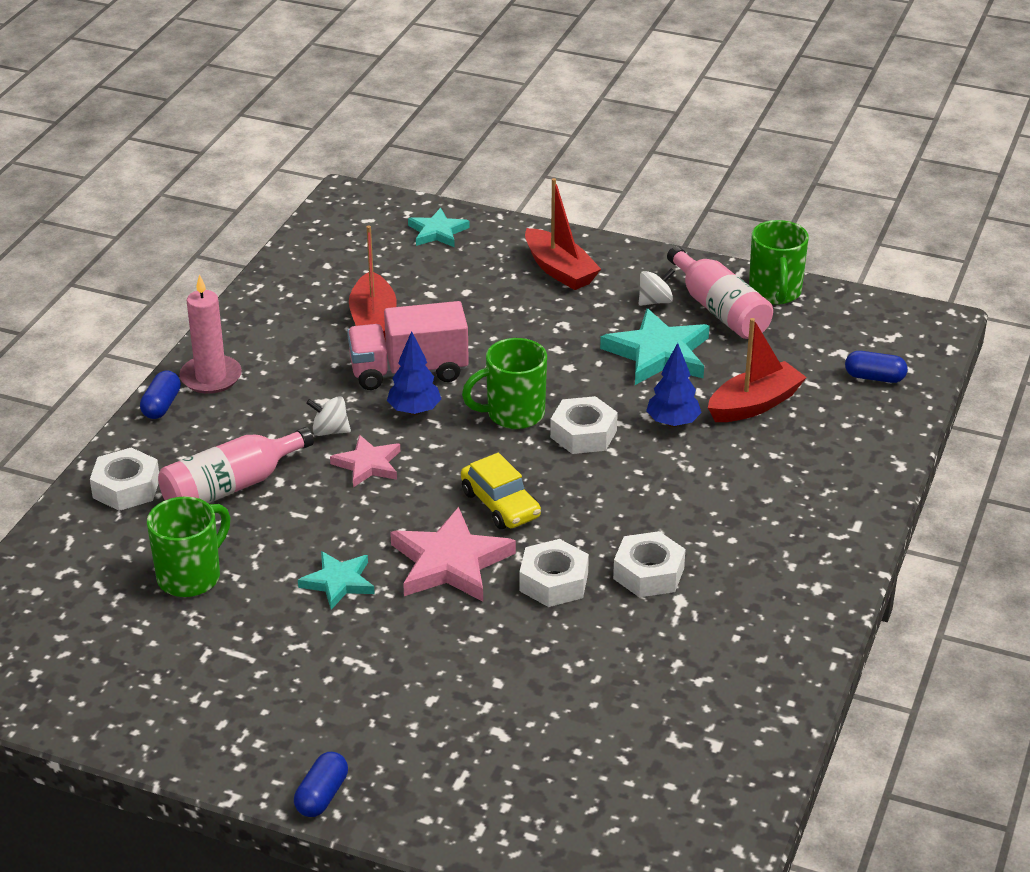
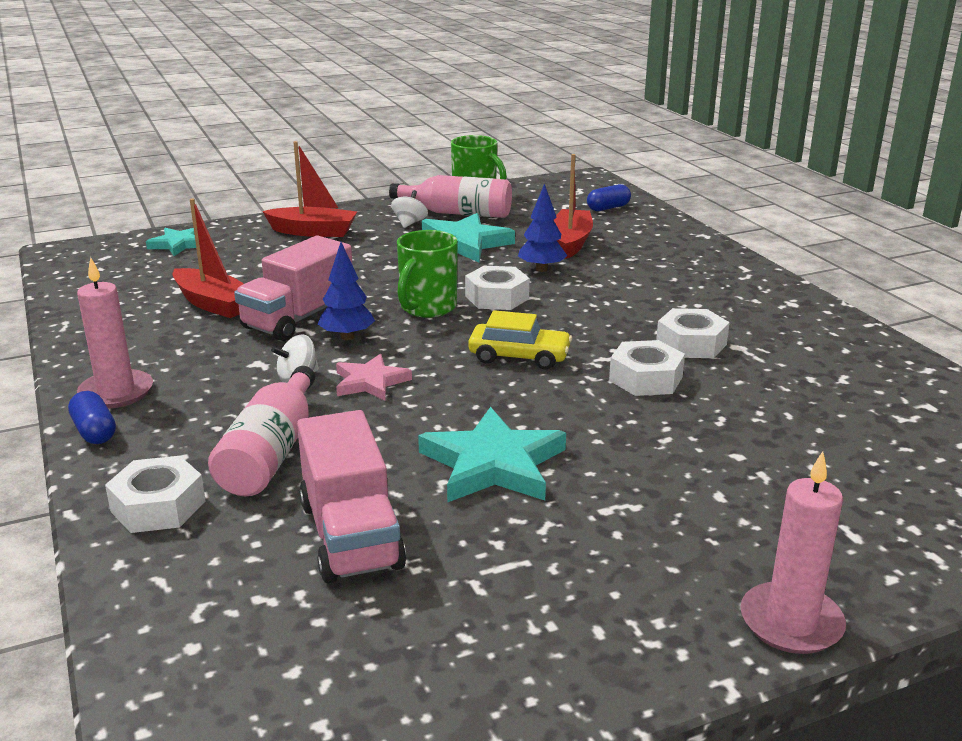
camera: 45 degrees left, 10 degrees down
(191, 576) = (350, 535): green mug -> pink truck
(322, 795) = (791, 622): blue capsule -> pink candle
(338, 582) = (493, 464): turquoise star -> turquoise star, size x1.66
(450, 562) = (553, 406): pink star -> none

